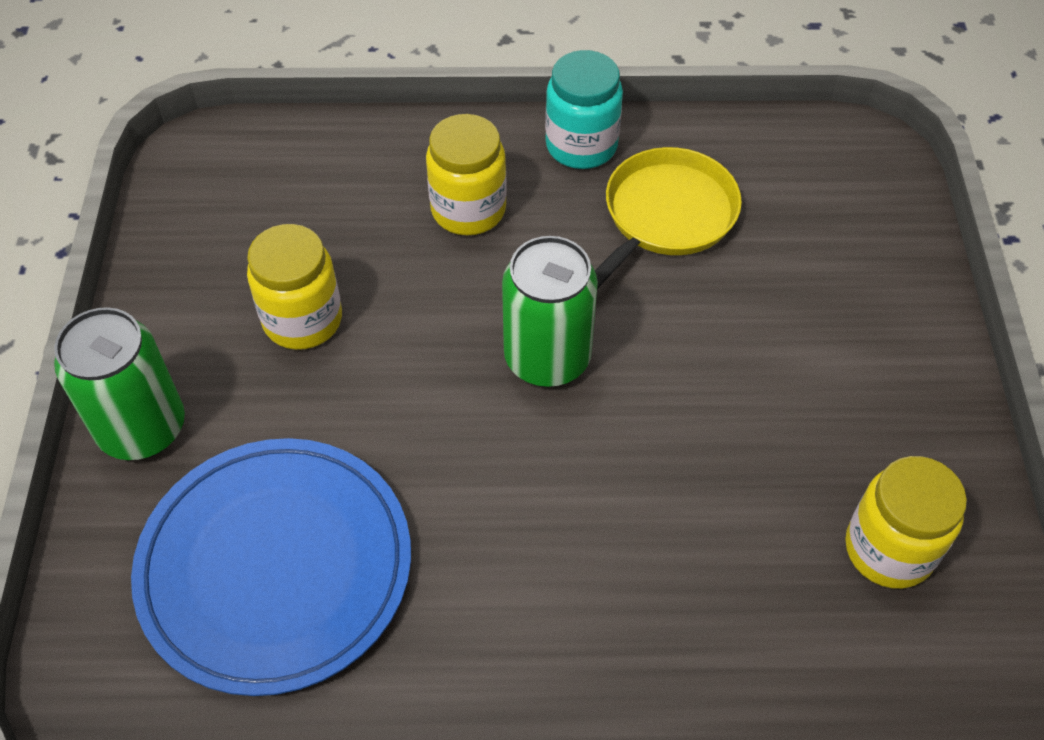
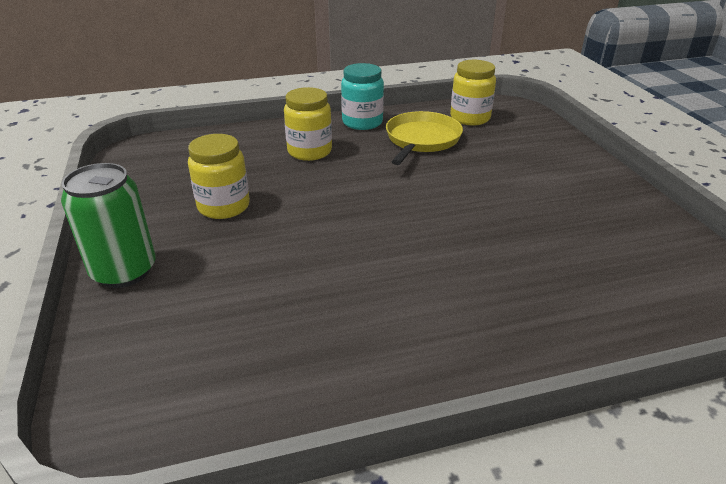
camera: 15 degrees left, 20 degrees down
(275, 567) = (242, 325): blue plate -> none
(547, 358) = (384, 200): green can -> none
(889, 549) = (630, 246): yellow jar -> yellow jar (470, 118)

